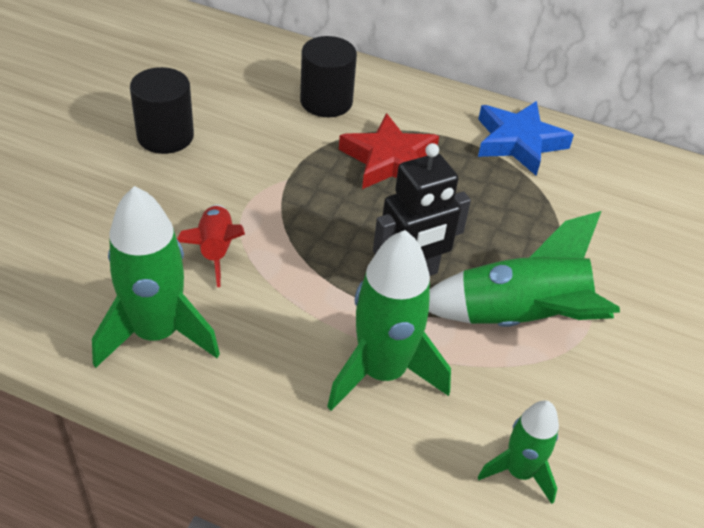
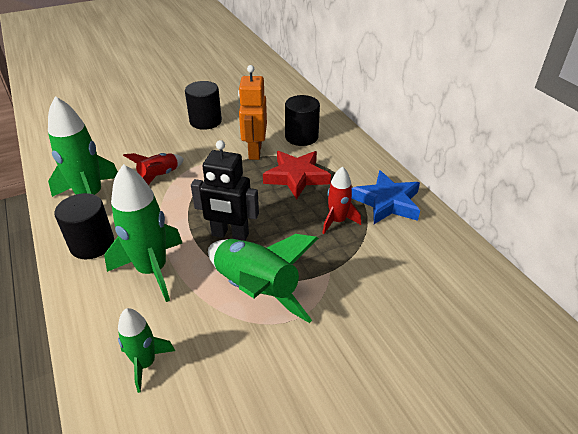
camera: 45 degrees right, 5 degrees down
(260, 391) = (92, 244): none -> black cylinder
(294, 150) = (254, 151): none -> orange robot
(499, 192) = (337, 221): none -> red rocket

